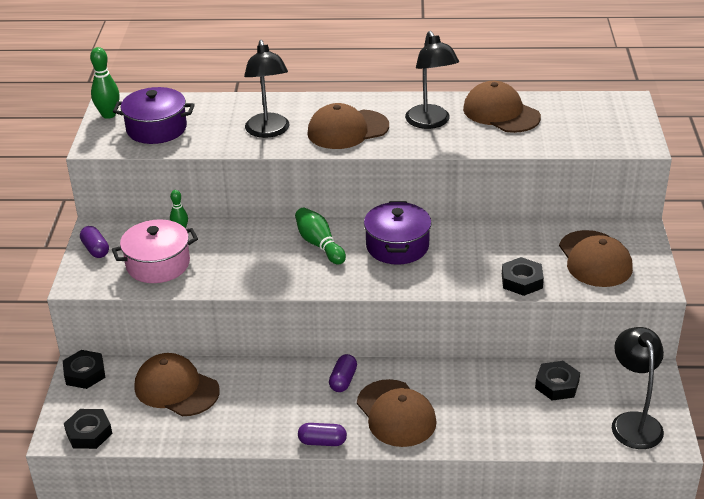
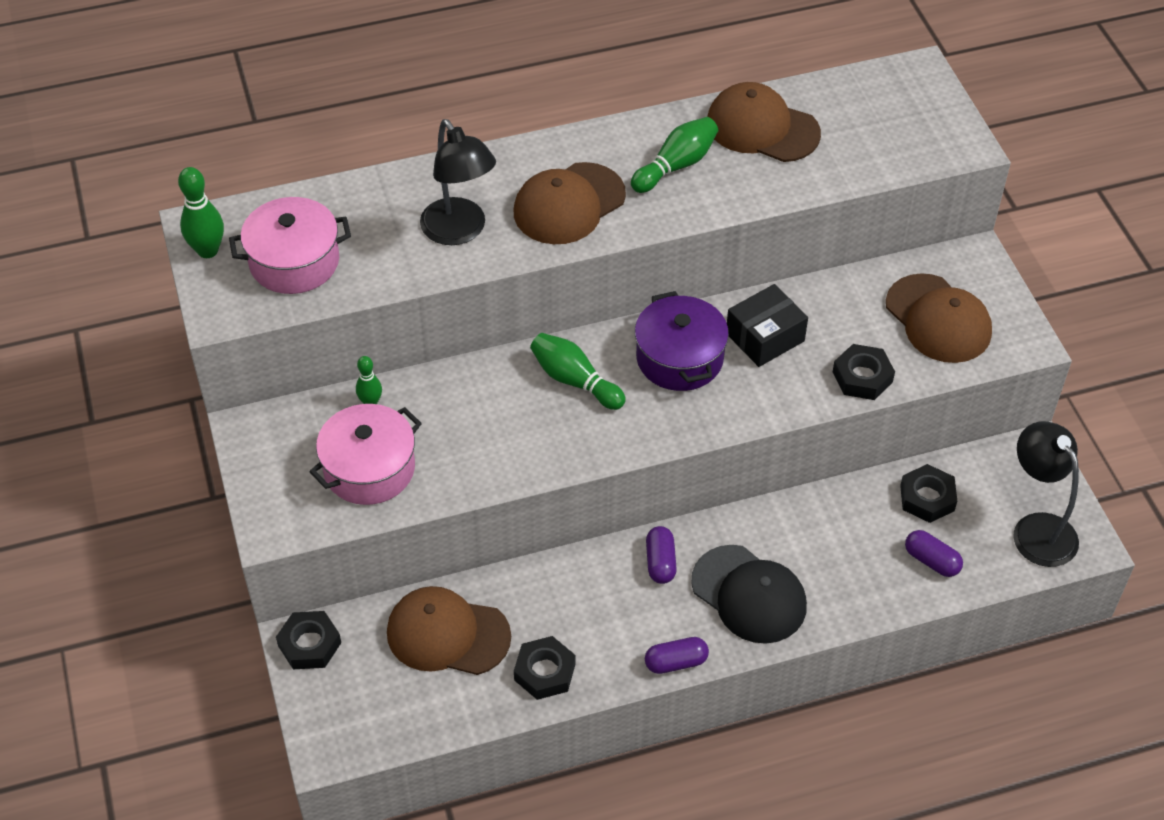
camera: 20 degrees left, 15 degrees up
(89, 433) = (364, 735): black nut -> black nut (544, 672)
(95, 249) = (266, 465): purple capsule -> purple capsule (931, 561)
(156, 129) = (294, 262): purple pot -> pink pot
(396, 414) = (749, 595): brown cap -> black cap
(430, 122) = (676, 166): black lamp -> green bowling pin
(463, 246) = (765, 337): none -> black box

